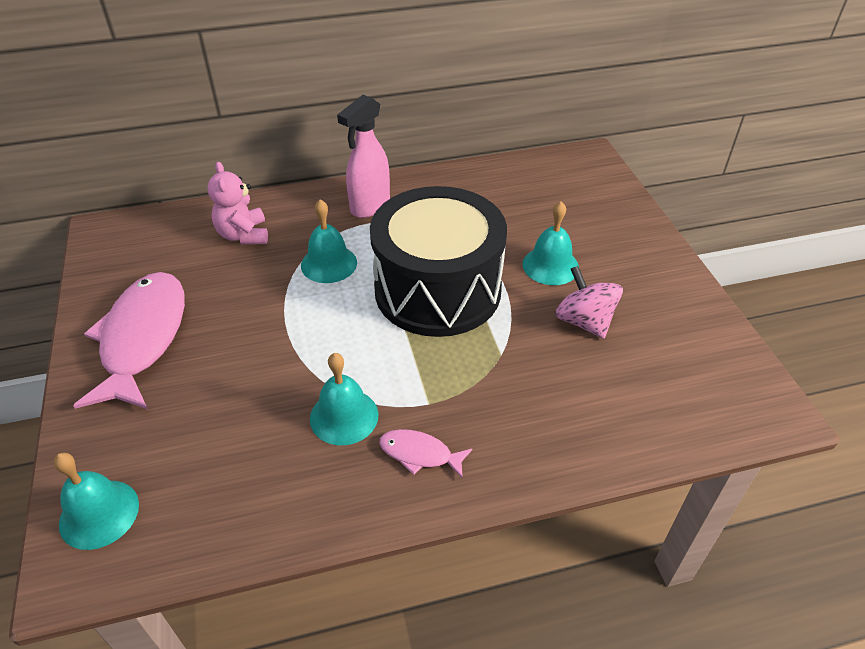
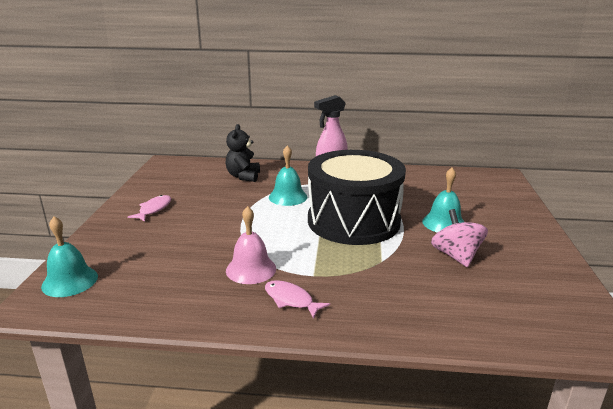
camera: 20 degrees right, 20 degrees down
(143, 338) = (154, 209): pink fish -> pink fish, size x0.45
(243, 235) = (243, 176): pink teddy bear -> black teddy bear
(344, 416) = (251, 269): turquoise bell -> pink bell

